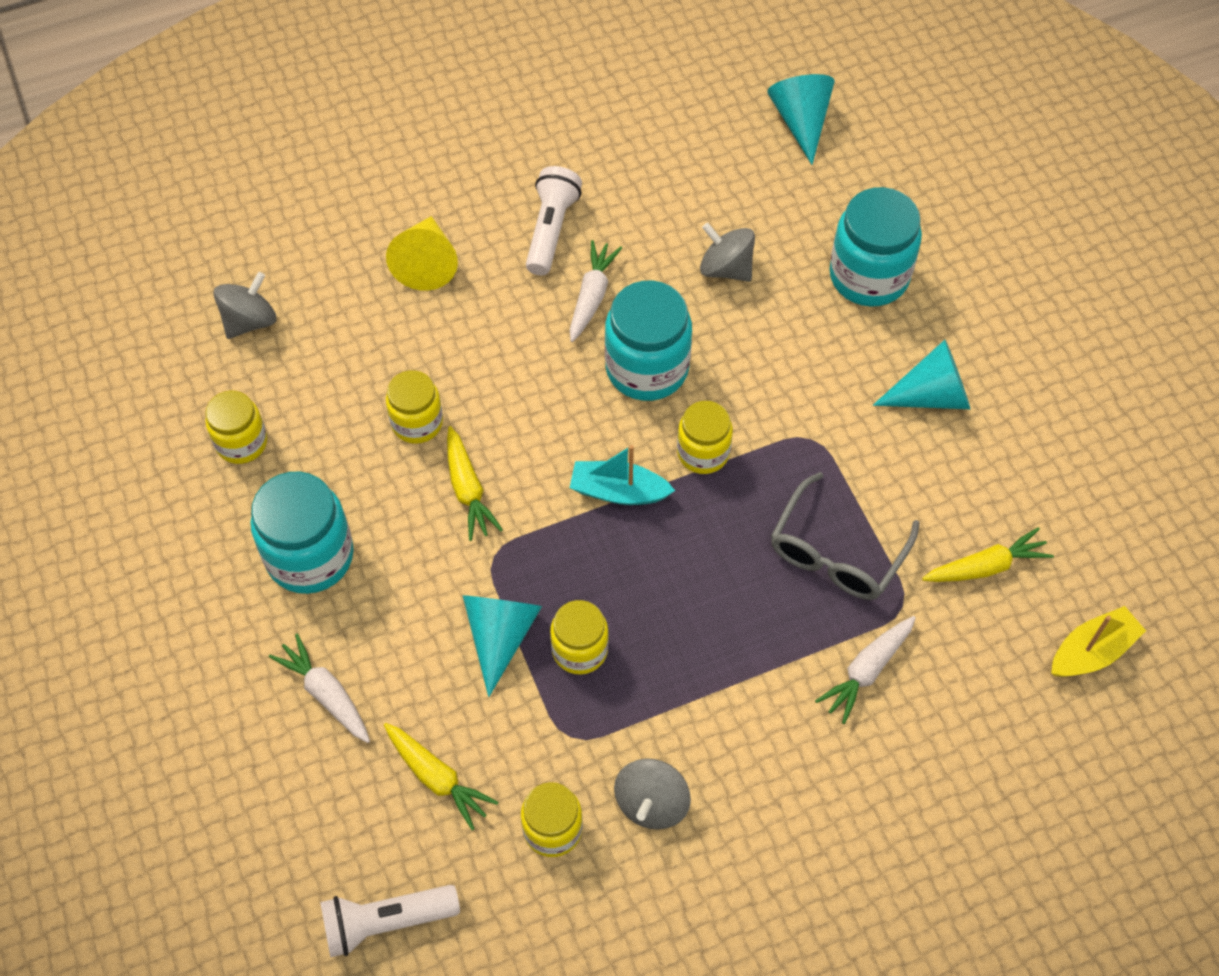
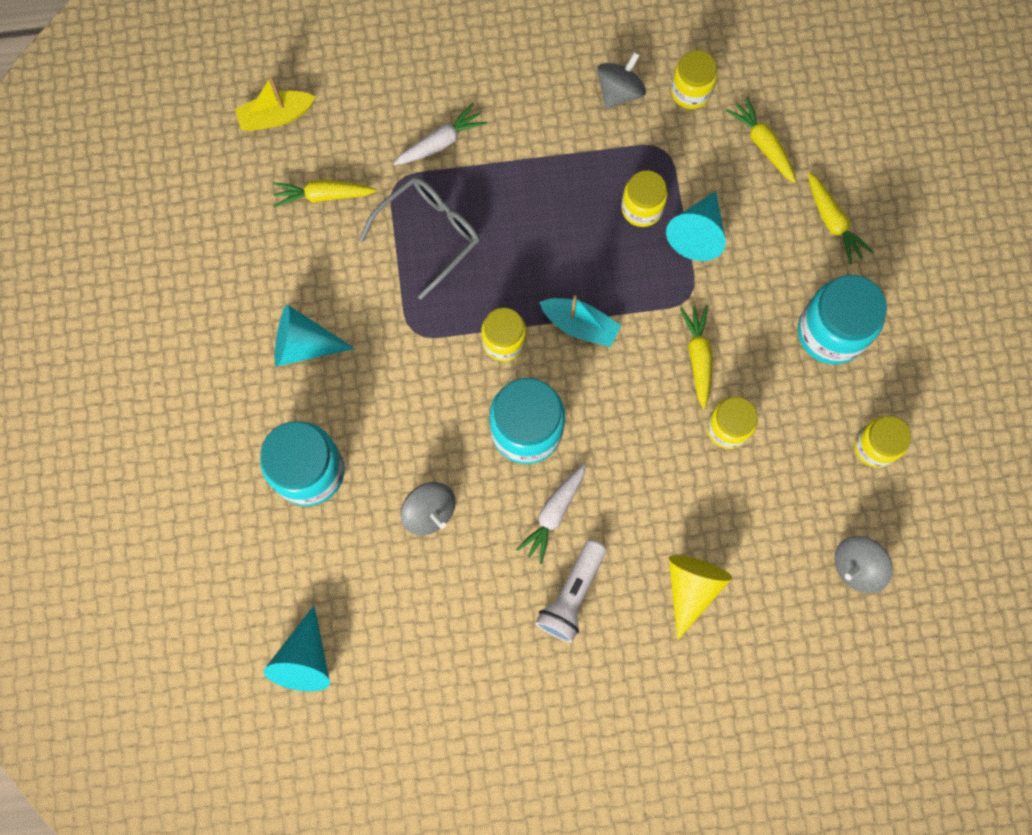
camera: 165 degrees left, 15 degrees up
(325, 693) = (833, 222): white carrot -> yellow carrot
(385, 922) = (813, 62): white flashlight -> none

